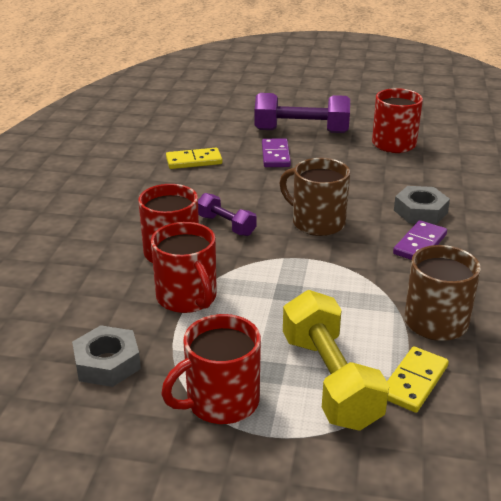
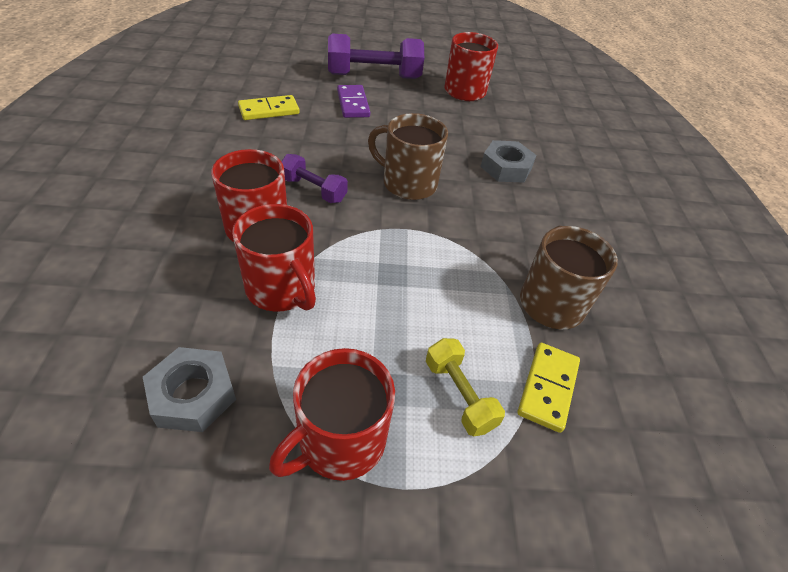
camera: 15 degrees left, 15 degrees up
(330, 380) = (459, 395): yellow dumbbell -> yellow dumbbell, size x0.55
(419, 244) = (514, 206): purple domino -> none

